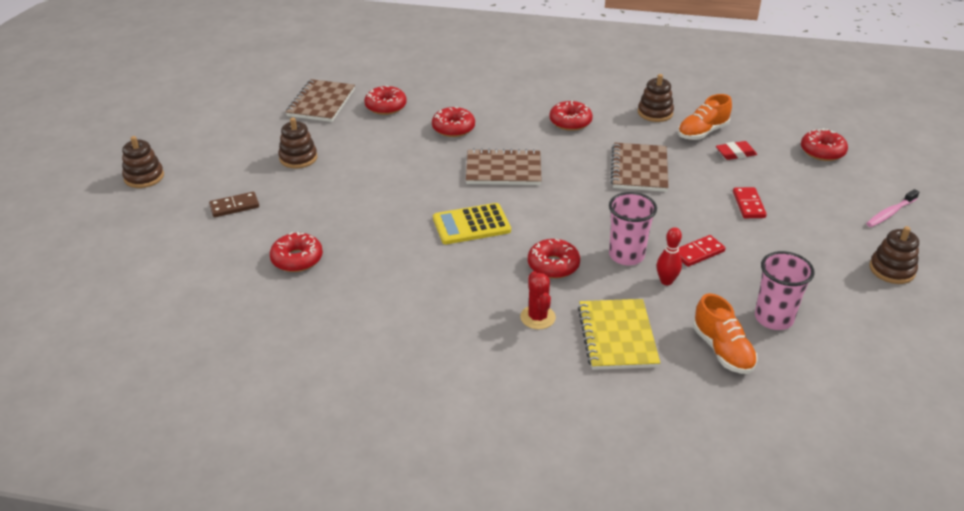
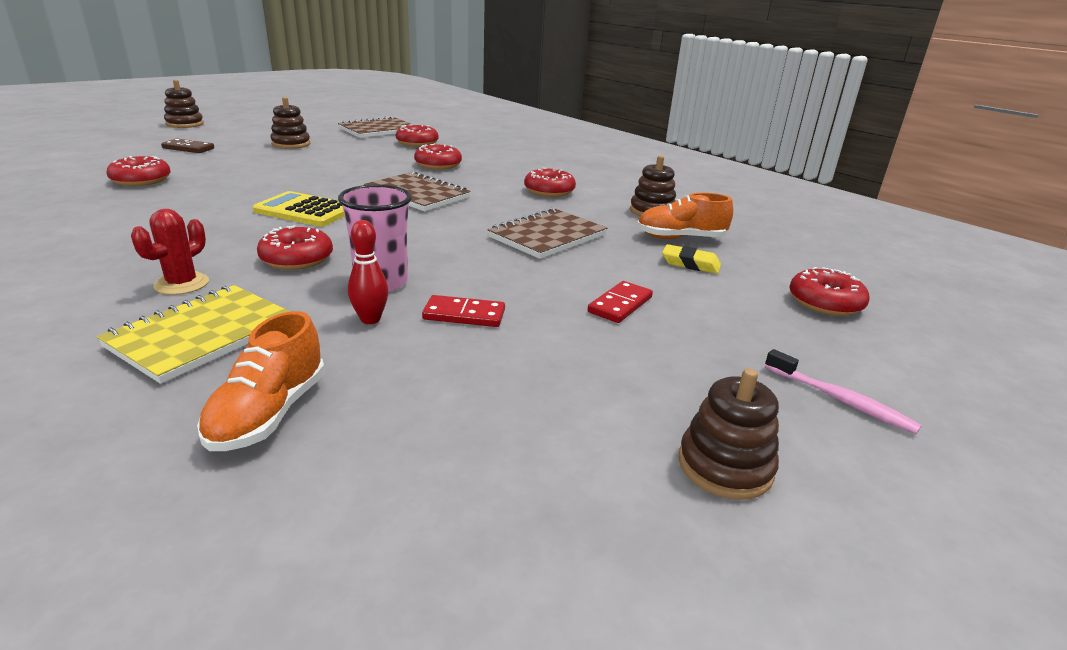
camera: 35 degrees right, 10 degrees down
(735, 153) = (690, 264): red eraser -> yellow eraser
(773, 318) = (412, 420): pink cup -> none
(890, 213) = (840, 400): pink toothbrush -> pink toothbrush turned 135 degrees counterclockwise

